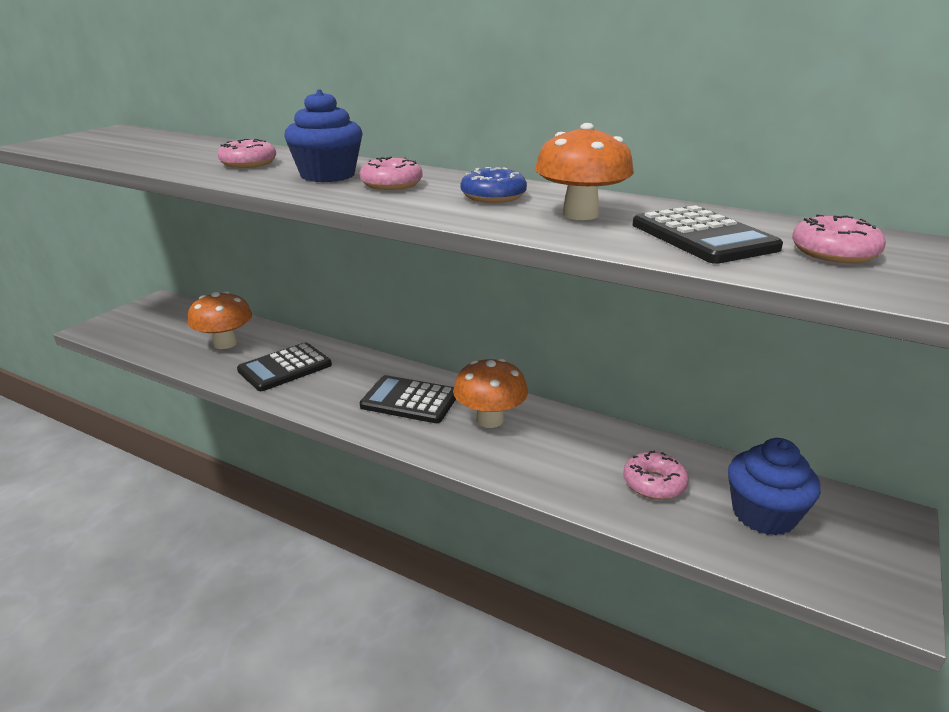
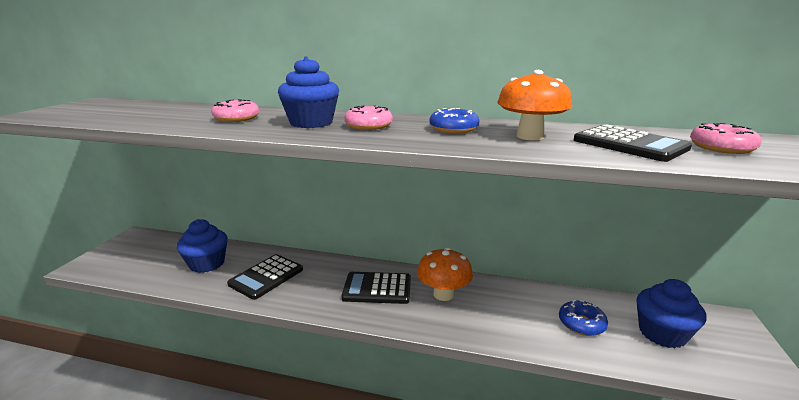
camera: 15 degrees left, 5 degrees down
(225, 343) = (207, 264): orange mushroom -> blue cupcake
(654, 484) = (581, 324): pink donut -> blue donut

